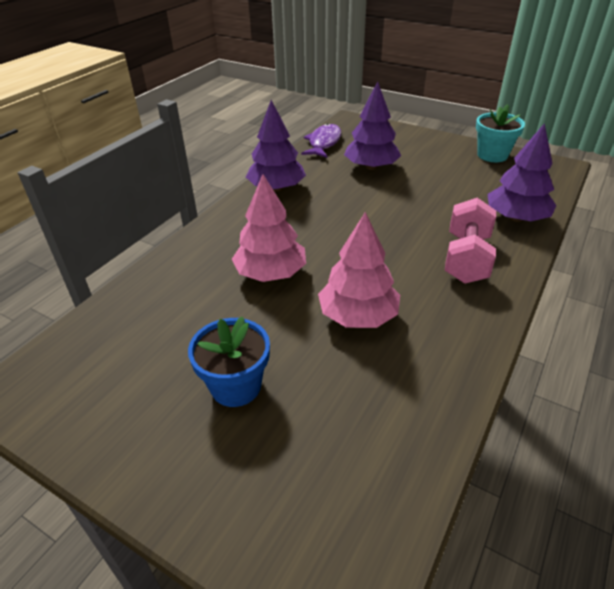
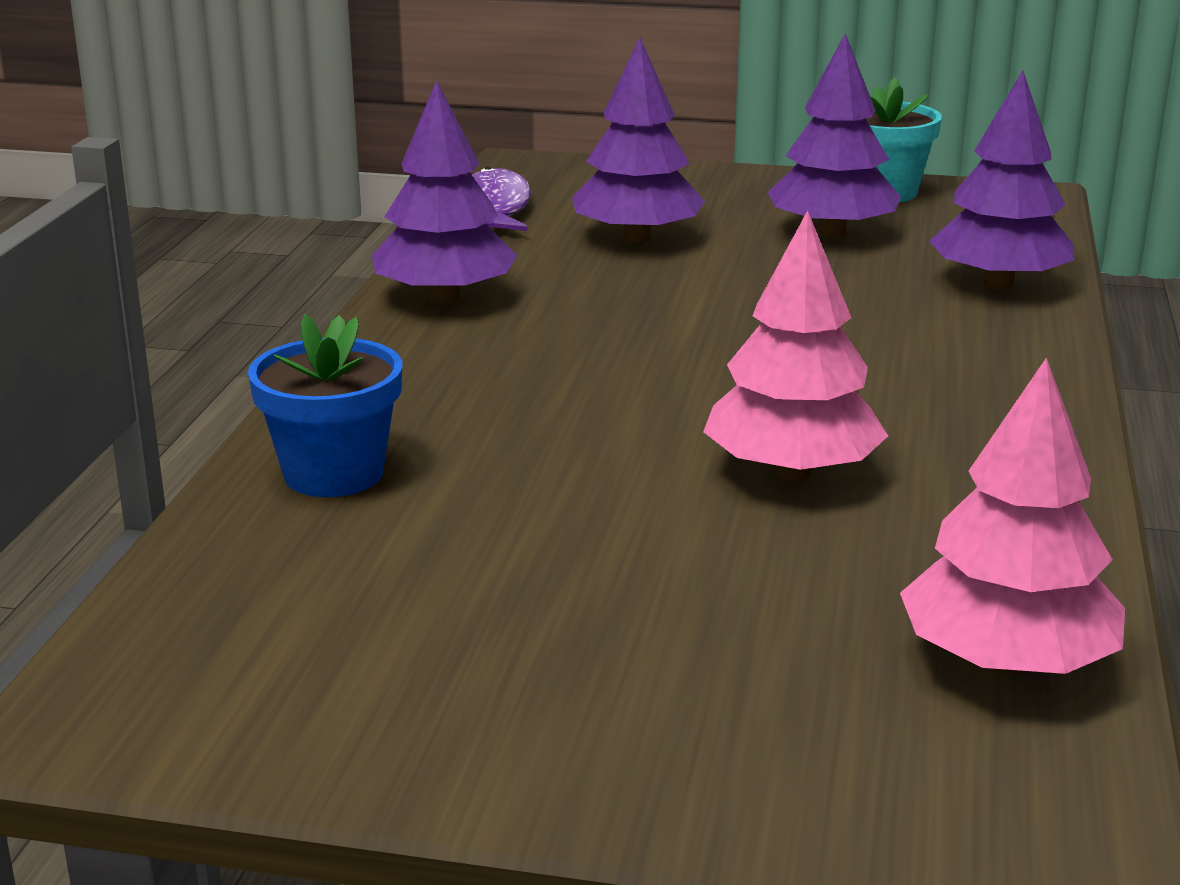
camera: 20 degrees left, 15 degrees down
(236, 386) = (619, 615): blue flower pot -> blue flower pot (333, 473)
(271, 273) = (550, 436): pink tree -> pink tree (1006, 662)
(456, 176) = (832, 233): none -> purple tree
(466, 259) = (945, 356): pink dumbbell -> none

